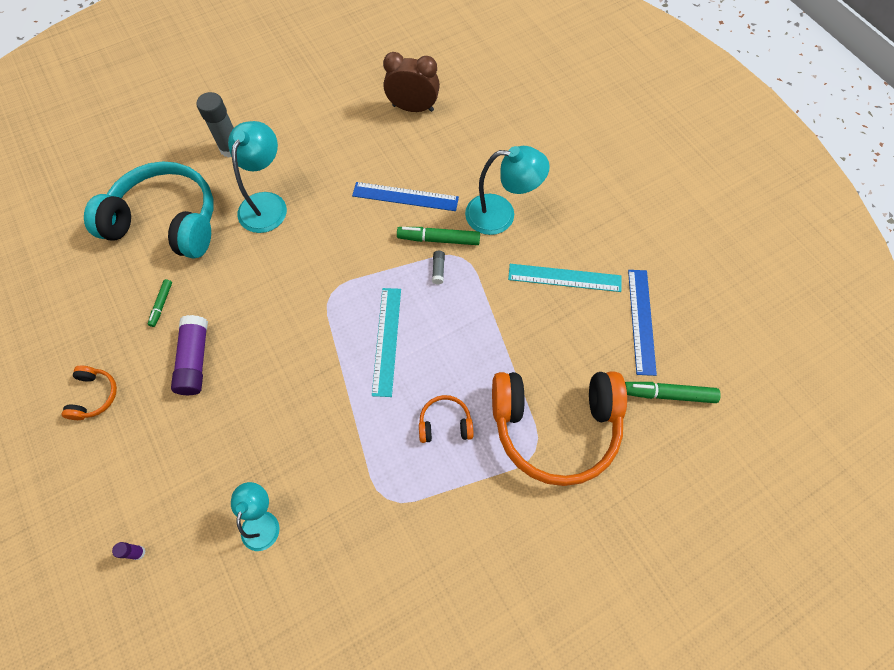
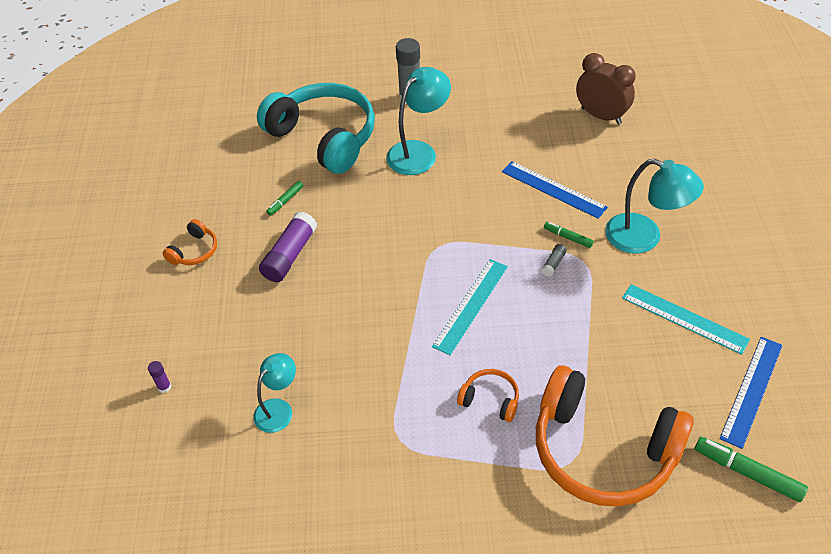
camera: 30 degrees right, 15 degrees down
(438, 239) = (567, 237): green marker -> green marker, size x0.58

